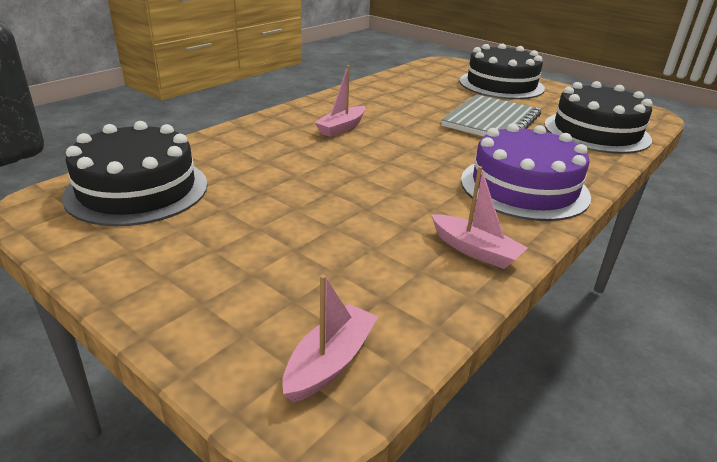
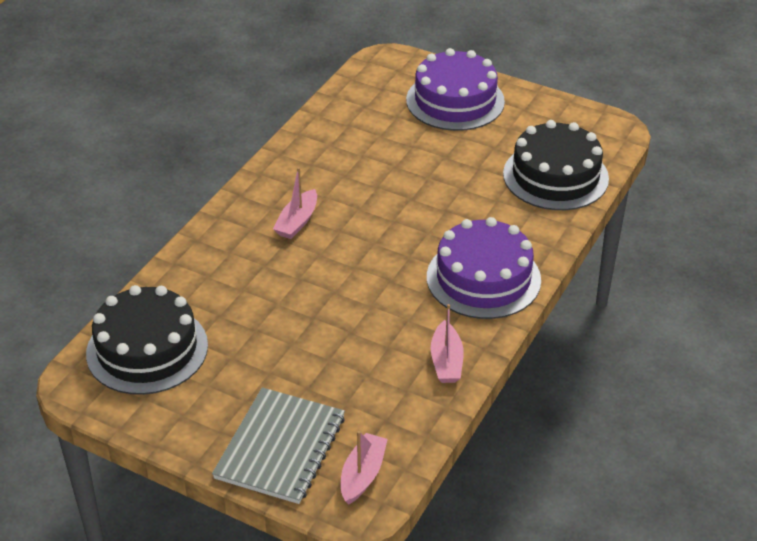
camera: 10 degrees left, 10 degrees up
(475, 250) = (446, 361): pink boat -> pink boat turned 60 degrees clockwise
(491, 121) = (448, 178): grey notebook -> grey notebook (280, 447)
(501, 85) = (455, 101): black cake -> purple cake

